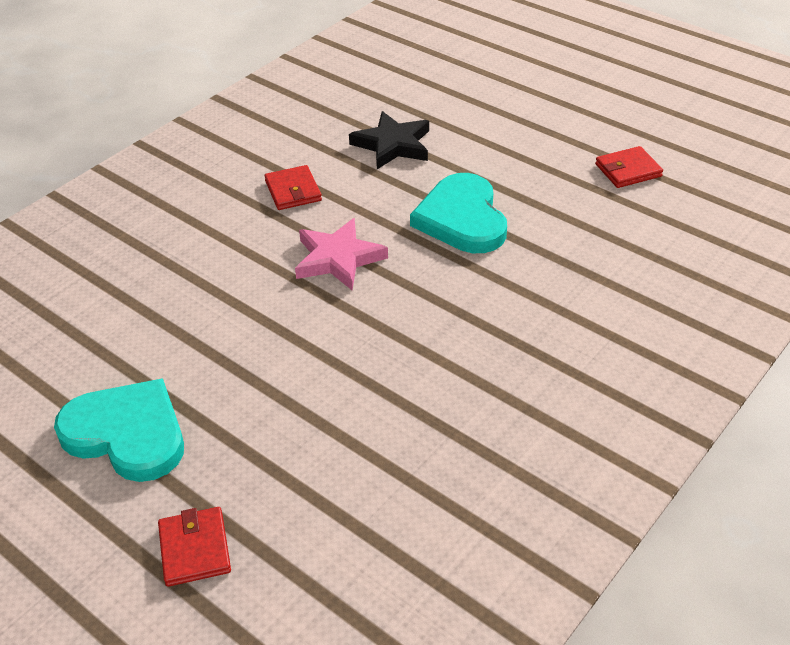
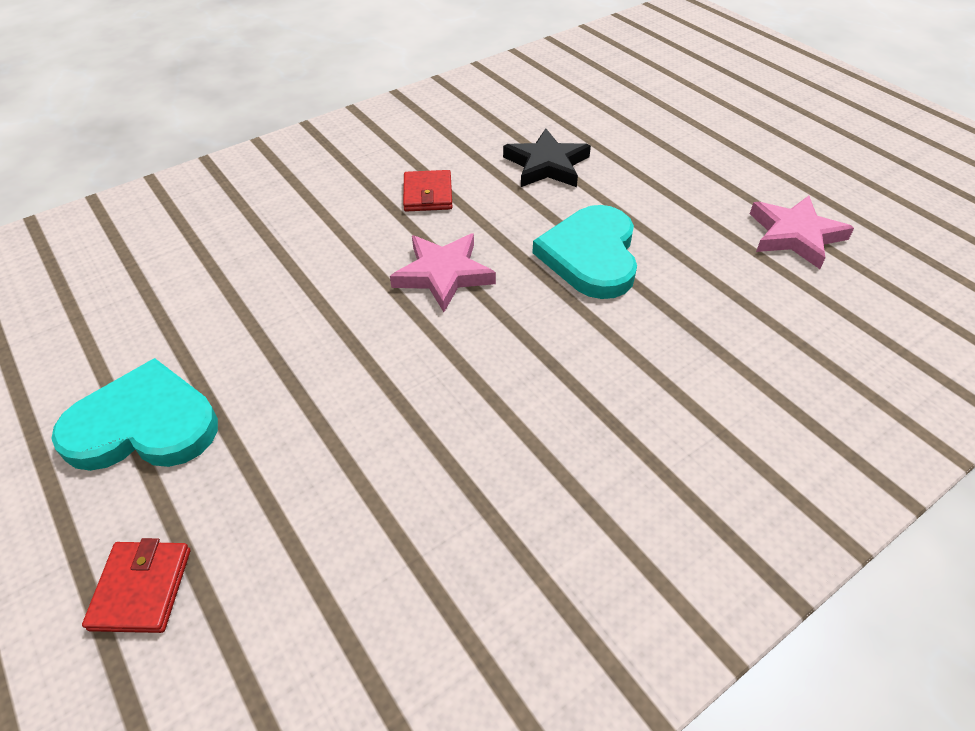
camera: 15 degrees right, 5 degrees up
(127, 433) = (143, 425): turquoise heart -> turquoise heart turned 45 degrees counterclockwise
(628, 170) = (795, 235): red wallet -> pink star

